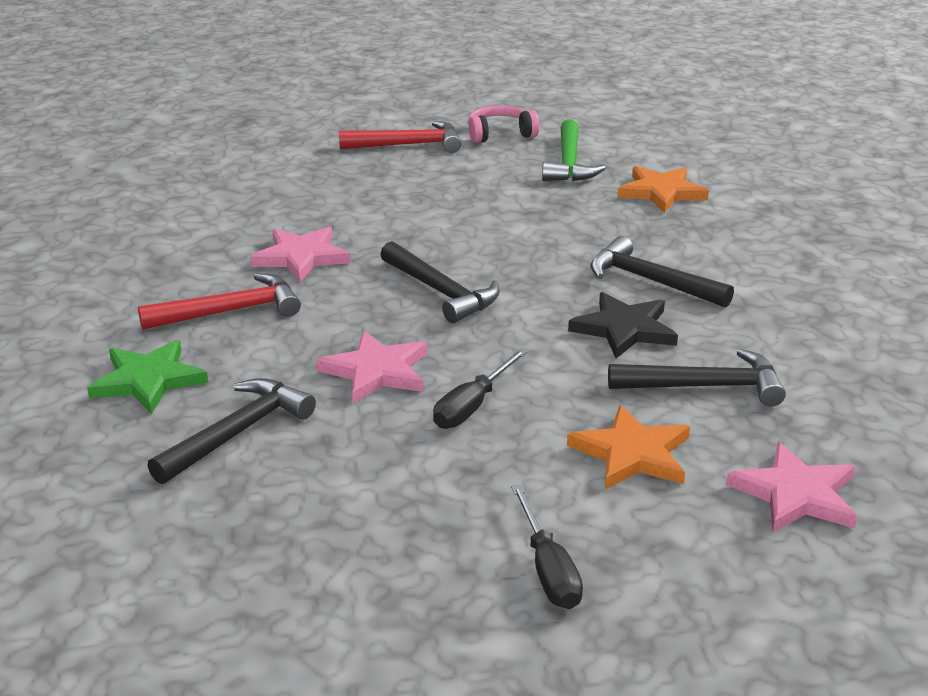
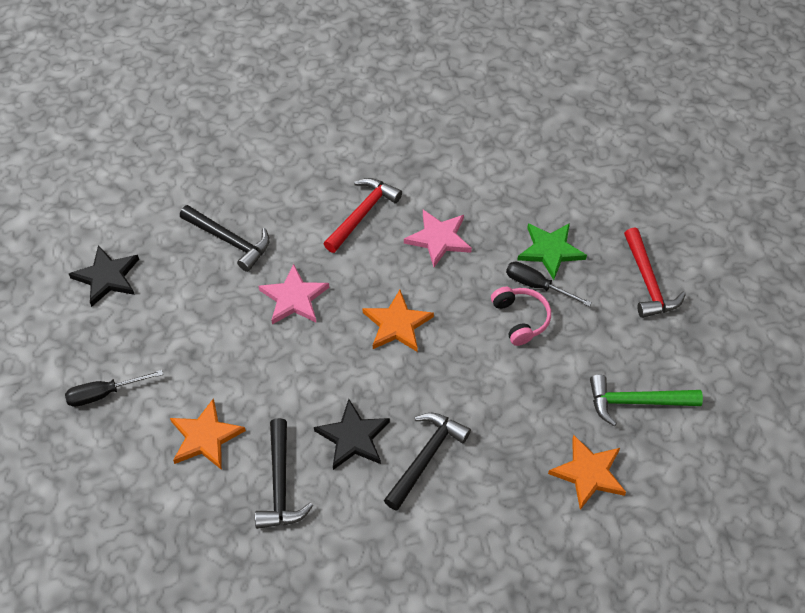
camera: 85 degrees right, 25 degrees up
(148, 380) = (281, 191): green star -> green star (550, 251)
(231, 311) = (362, 214): red hammer -> red hammer turned 120 degrees counterclockwise
(275, 578) = (107, 277): none -> black star
(441, 292) = (397, 324): black hammer -> orange star
(472, 406) = (256, 351): black screwdriver -> black screwdriver (537, 286)
(500, 134) = (688, 347): pink headphones -> pink headphones (520, 319)
(795, 494) = (161, 525): pink star -> none

